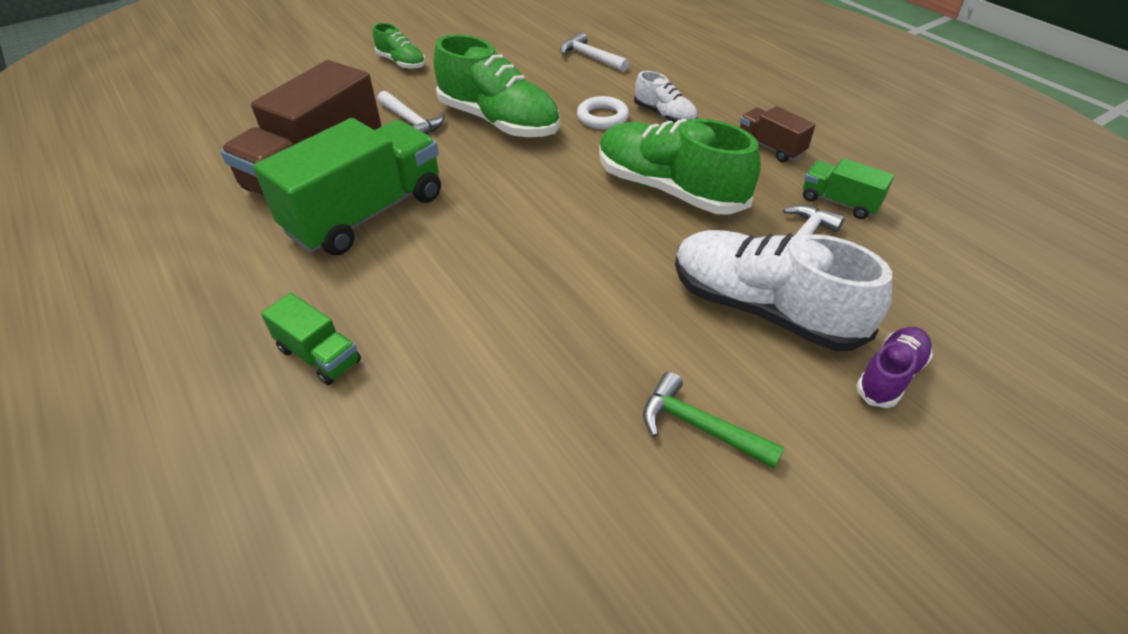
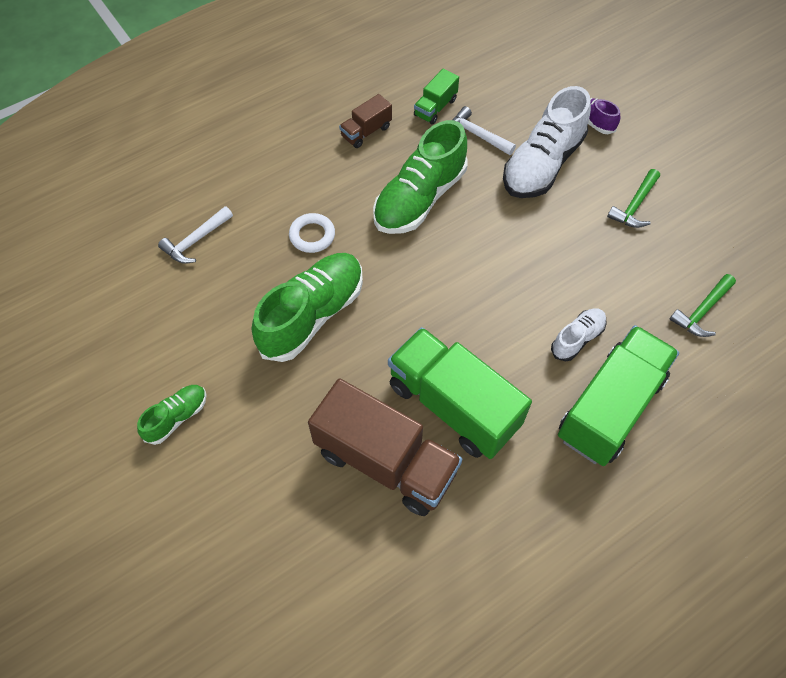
camera: 90 degrees left, 15 degrees up
(319, 355) = (610, 408): green truck -> green truck, size x2.10
(411, 122) = (306, 390): white hammer -> none
(467, 504) = (702, 311): none -> green hammer
(664, 116) = (313, 192): white shoe -> white shoe (577, 339)

